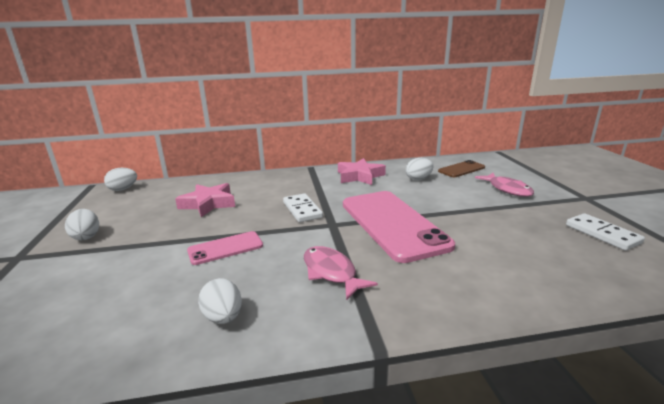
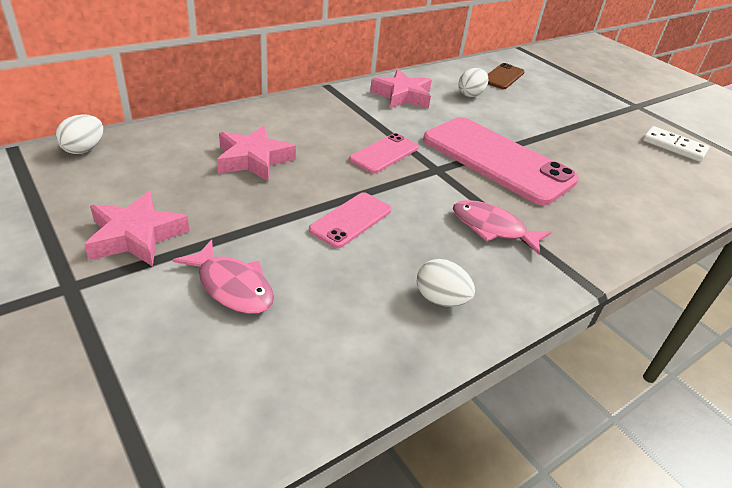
camera: 30 degrees left, 15 degrees up
(86, 236) = (136, 236): white egg -> pink star
(302, 210) = (384, 153): white domino -> pink phone
(507, 189) = (566, 101): pink fish -> pink fish (232, 287)

